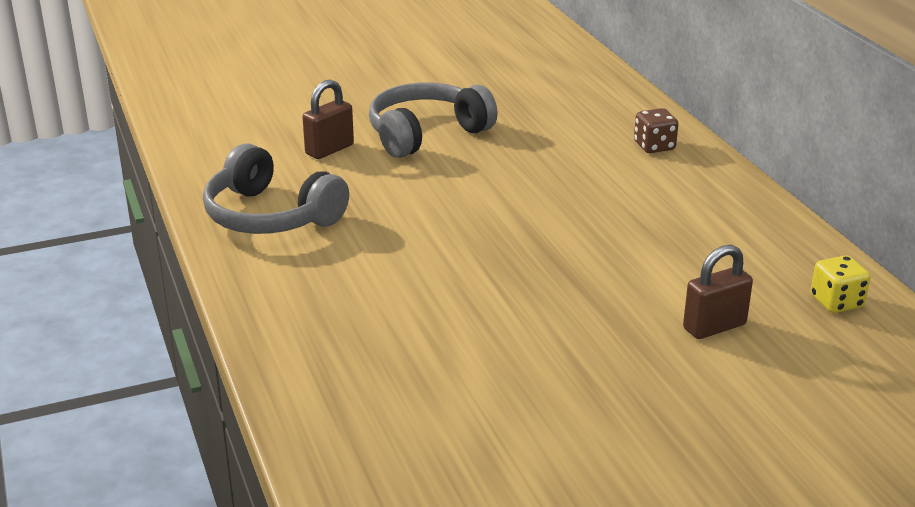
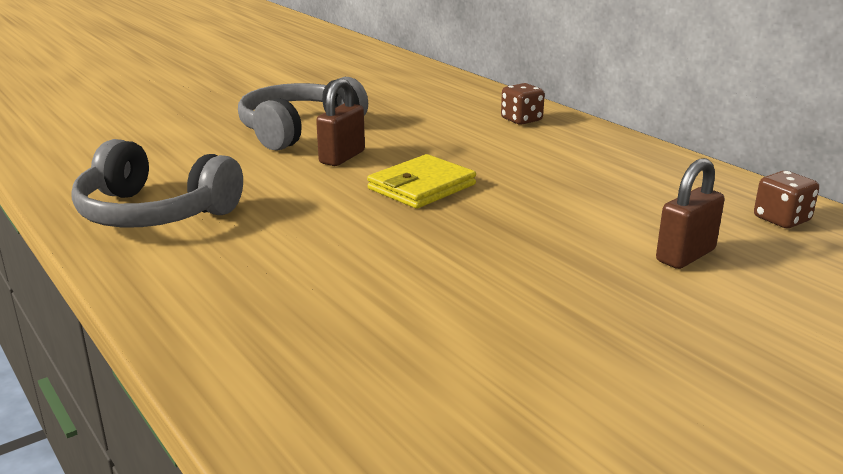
camera: 15 degrees left, 5 degrees down
(329, 150) = (202, 151): brown padlock -> brown padlock (342, 157)
(514, 218) = (421, 187): none -> yellow wallet
(836, 302) = (781, 219): yellow dice -> brown dice

